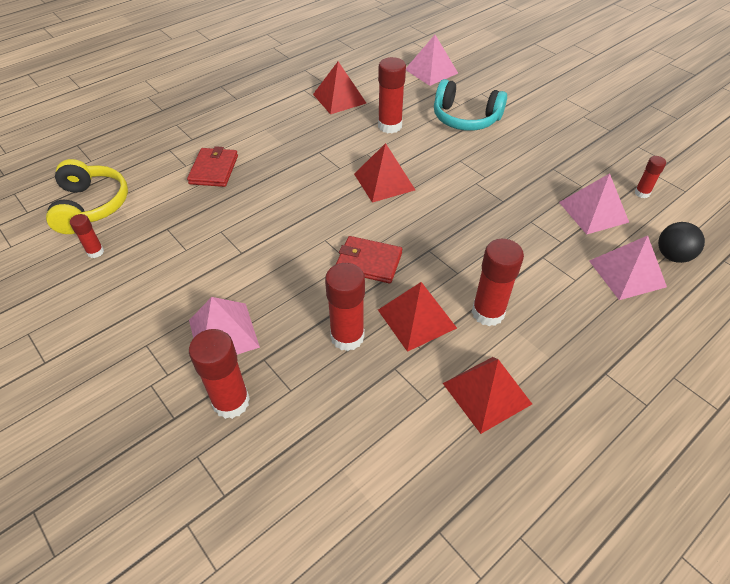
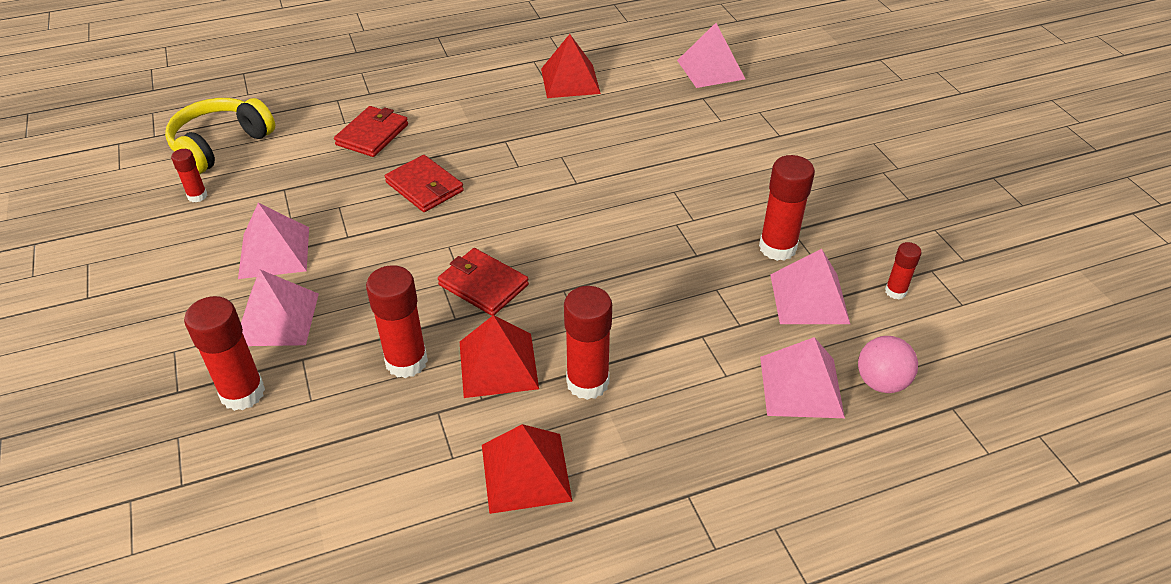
camera: 20 degrees right, 5 degrees down
(91, 206) = (220, 145): yellow headphones -> yellow headphones turned 150 degrees counterclockwise
(189, 280) = (274, 252): none -> pink pyramid
(279, 200) = (424, 187): none -> red wallet
(384, 181) = (561, 195): red pyramid -> none
(390, 126) = (611, 128): red glue stick -> red glue stick (777, 248)
(465, 118) = (716, 140): turquoise headphones -> none
(672, 256) = (881, 382): black ball -> pink ball

